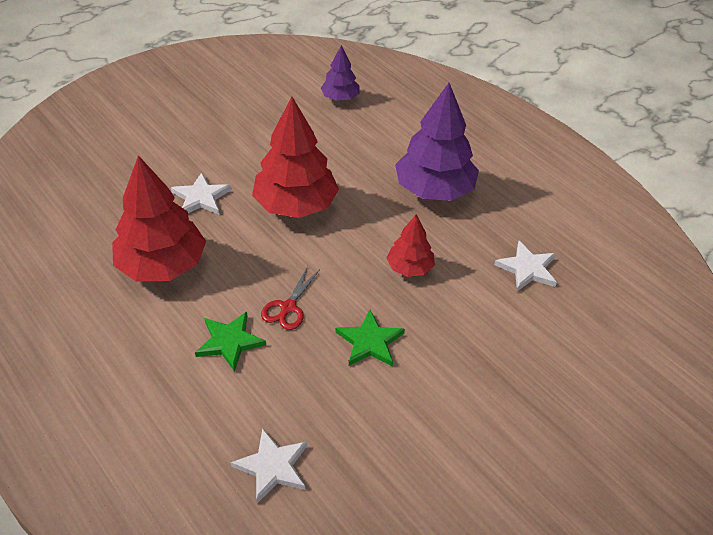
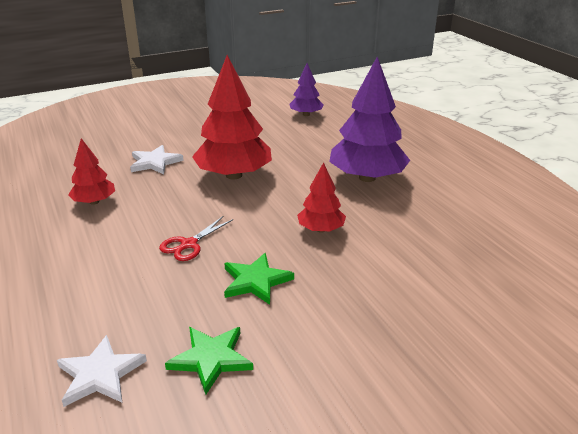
camera: 15 degrees right, 15 degrees down
(162, 265) = (94, 202): red tree -> red tree, size x0.53
(229, 342) = (119, 263): green star -> green star (211, 359)
(527, 269) = (443, 244): white star -> none

